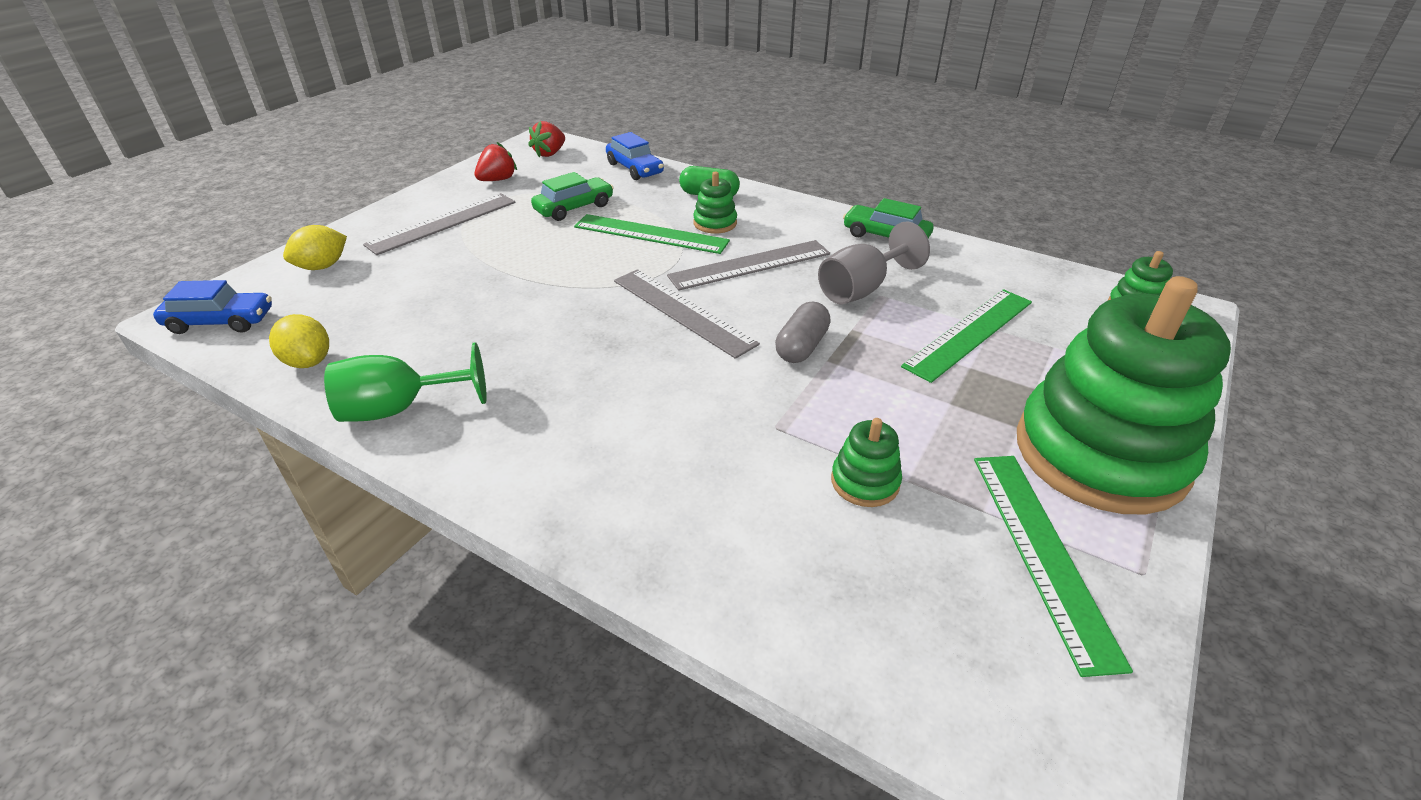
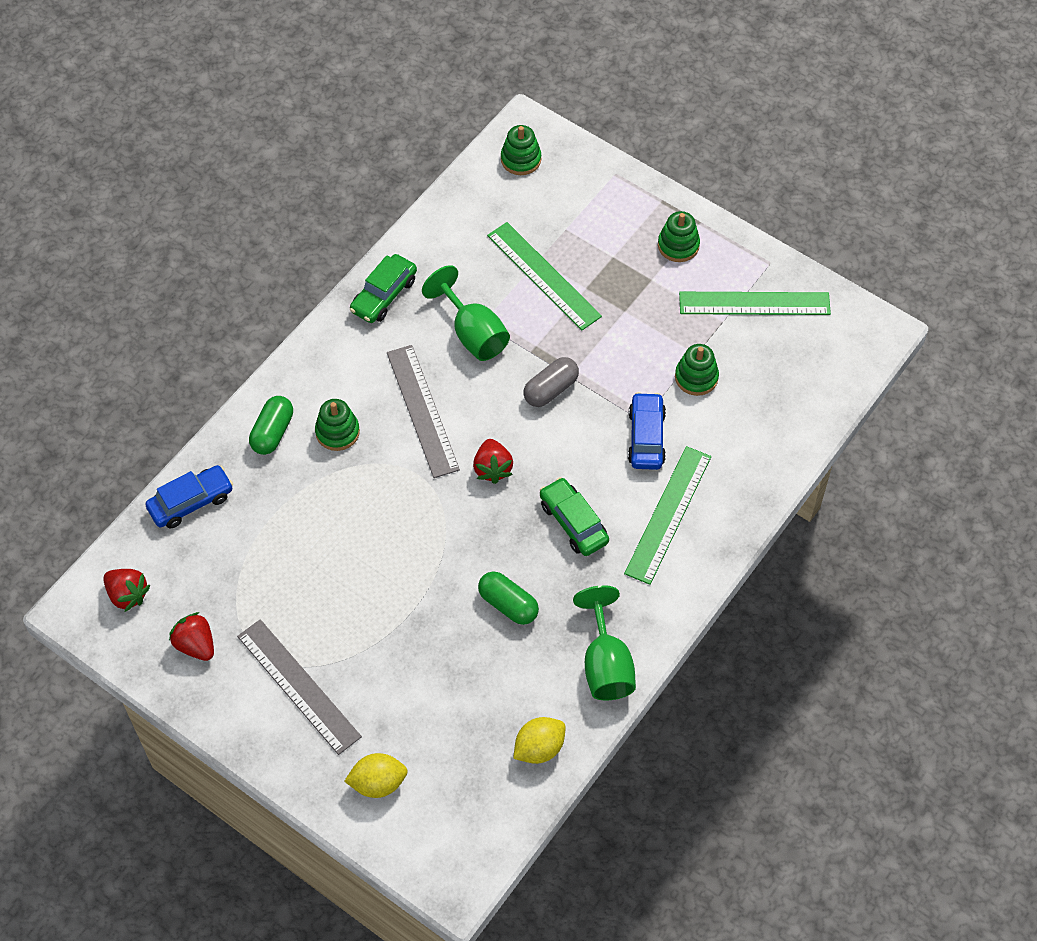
camera: 85 degrees left, 20 degrees up
(221, 322) = (470, 843): blue car -> blue car (646, 437)
(322, 266) = (378, 783): yellow lemon -> yellow lemon turned 60 degrees counterclockwise
(503, 331) = (508, 604): none -> green capsule
(574, 208) = (282, 560): green car -> green car (573, 522)
(650, 234) = (352, 489): green ruler -> green ruler (668, 514)
(682, 311) = (492, 468): grey ruler -> red strawberry
(801, 346) = (550, 389): grey capsule -> grey capsule turned 75 degrees counterclockwise
(861, 289) = (473, 333): grey goblet -> green goblet
(1100, 454) = (678, 245): green stacking toy -> green stacking toy, size x0.40

